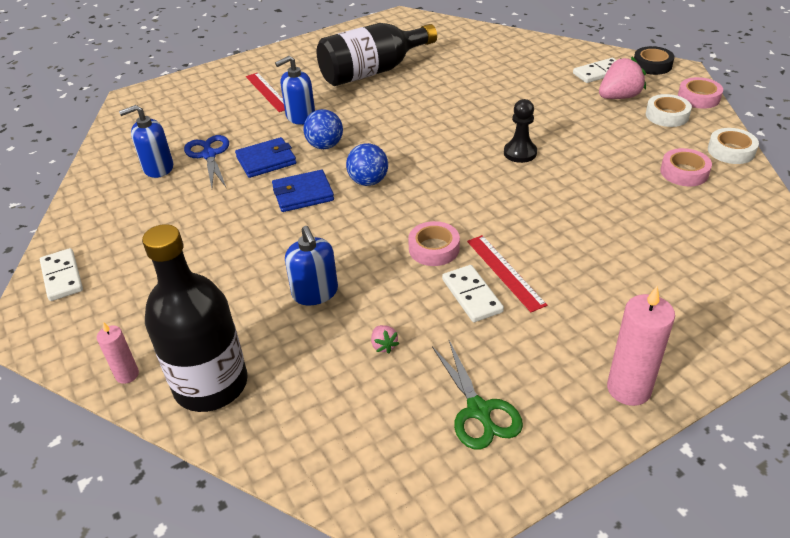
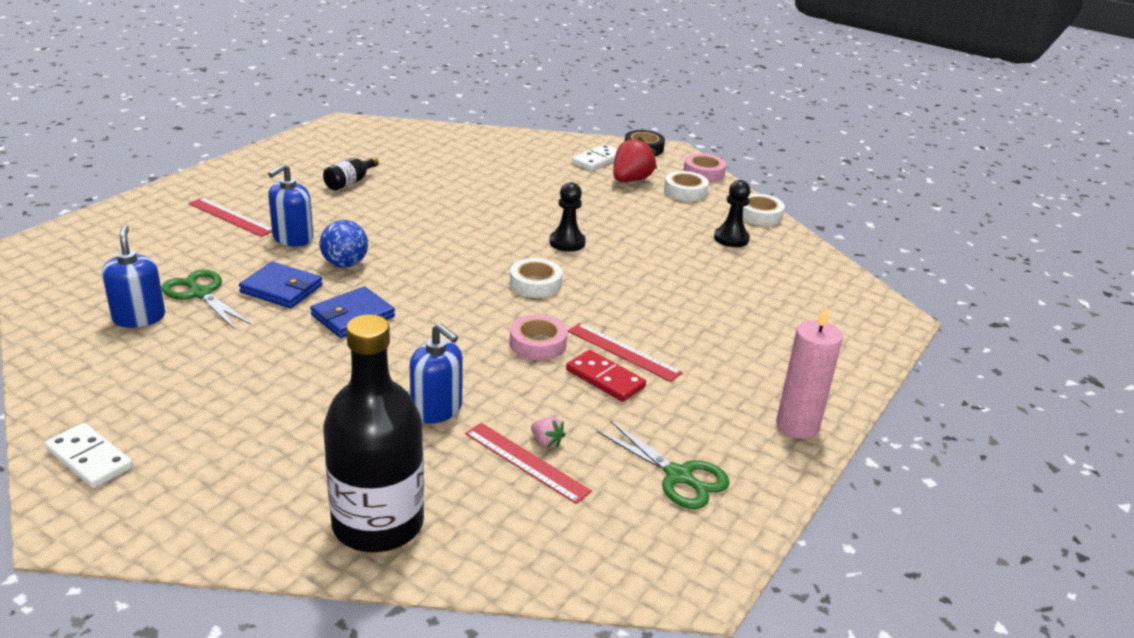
camera: 30 degrees left, 10 degrees down
(127, 375) = (263, 540): pink candle -> none
(158, 168) = (139, 317): blue soap dispenser -> blue soap dispenser turned 120 degrees clockwise
(209, 155) = (200, 293): blue scissors -> green scissors
(266, 160) = (281, 289): blue wallet -> blue wallet turned 75 degrees clockwise
(356, 360) = (526, 462): none -> red ruler
(368, 181) = (422, 292): blue ball -> none
(373, 71) = (350, 182): black bottle -> black bottle, size x0.43
(467, 190) = (535, 284): none -> white tape
(472, 295) = (605, 379): white domino -> red domino
(619, 97) = (630, 180): pink strawberry -> red strawberry
(684, 172) = (731, 238): pink tape -> black pawn

